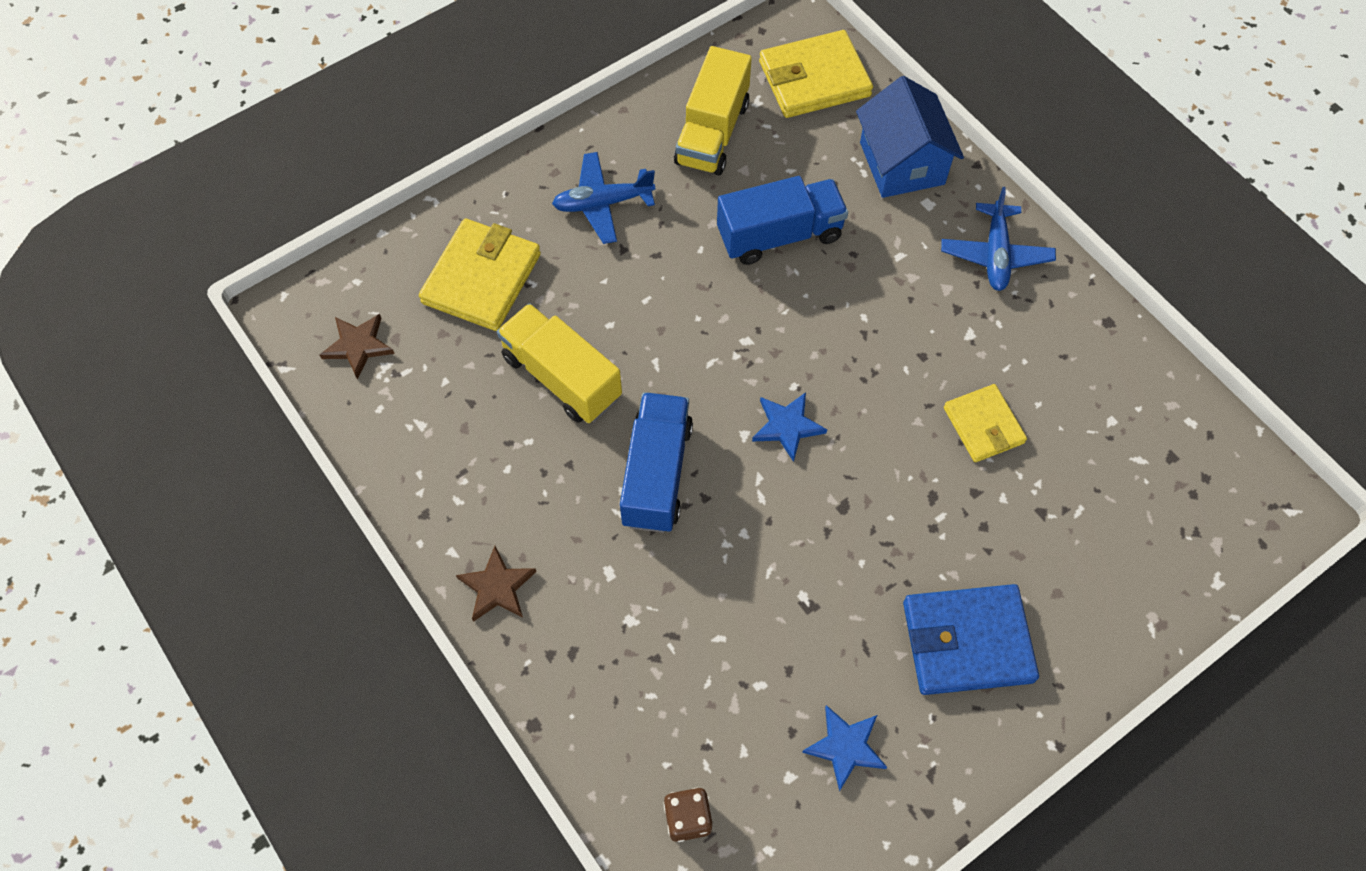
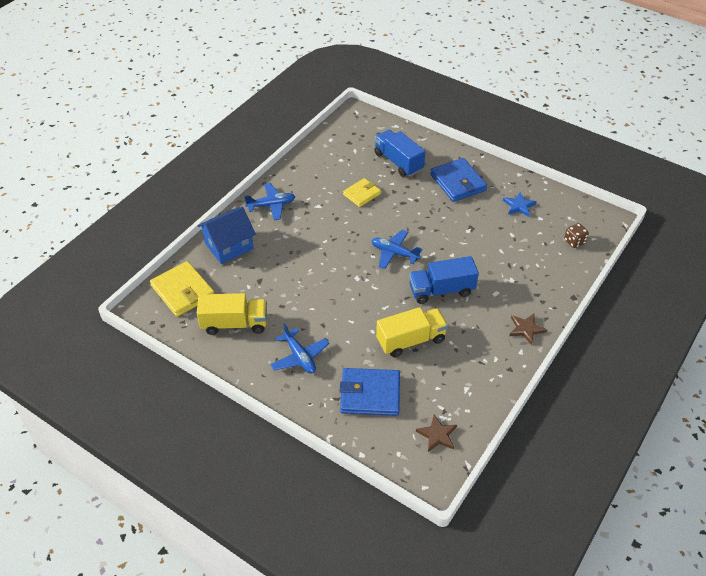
camera: 110 degrees left, 15 degrees down
(481, 278) = (370, 394): yellow wallet -> blue wallet
(562, 377) = (411, 340): yellow truck -> yellow truck turned 135 degrees counterclockwise
(779, 235) = (291, 280): blue truck -> blue truck (398, 162)
(787, 426) = (394, 253): blue star -> blue plane

